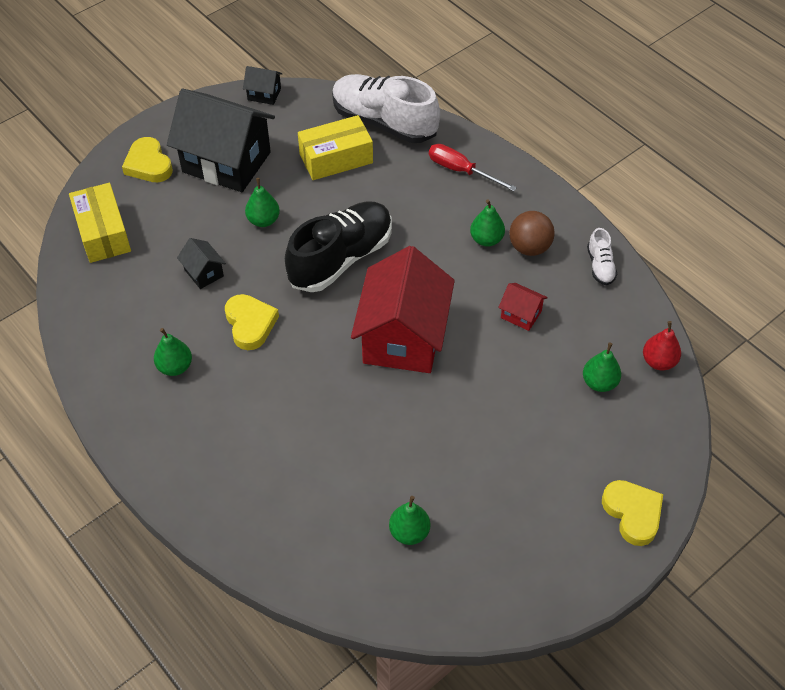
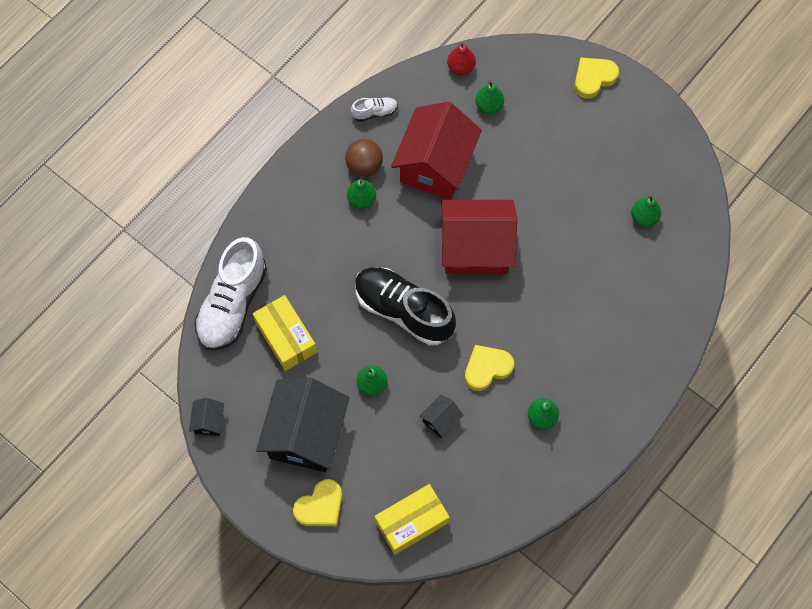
camera: 100 degrees left, 15 degrees up
(461, 171) = (285, 229): red screwdriver -> none
(521, 314) = (435, 165): red house -> red house, size x2.37

